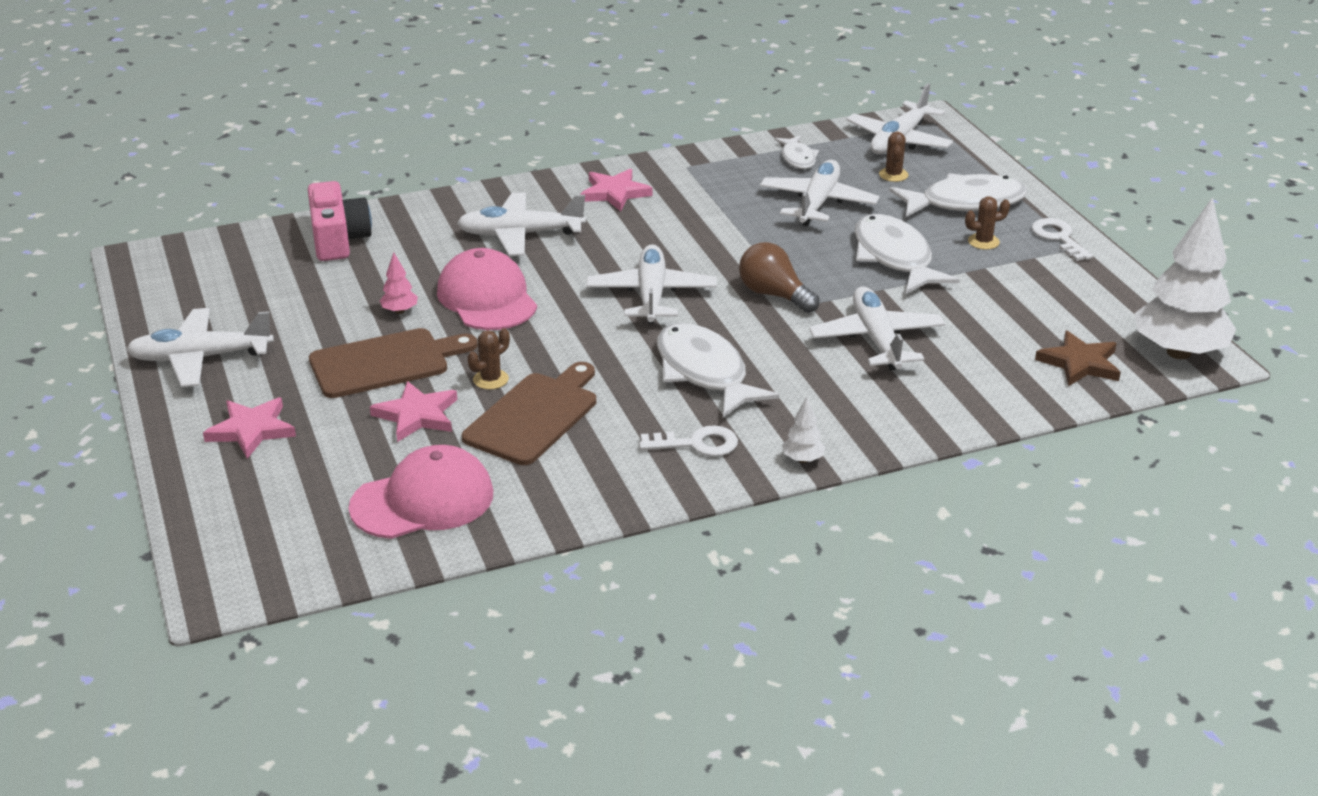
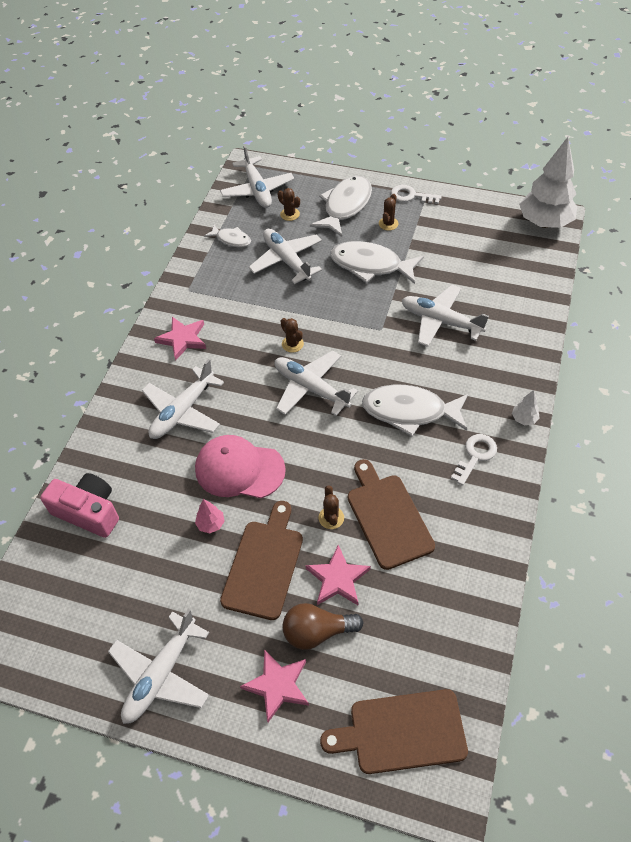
camera: 50 degrees left, 20 degrees up
(270, 532) = (402, 732): none -> brown cutting board
(423, 500) = (430, 624): pink cap -> none
(699, 258) = (292, 344): none -> brown cactus
(774, 295) = (361, 335): brown light bulb -> brown light bulb (317, 632)
(1080, 363) = (525, 261): brown star -> none

